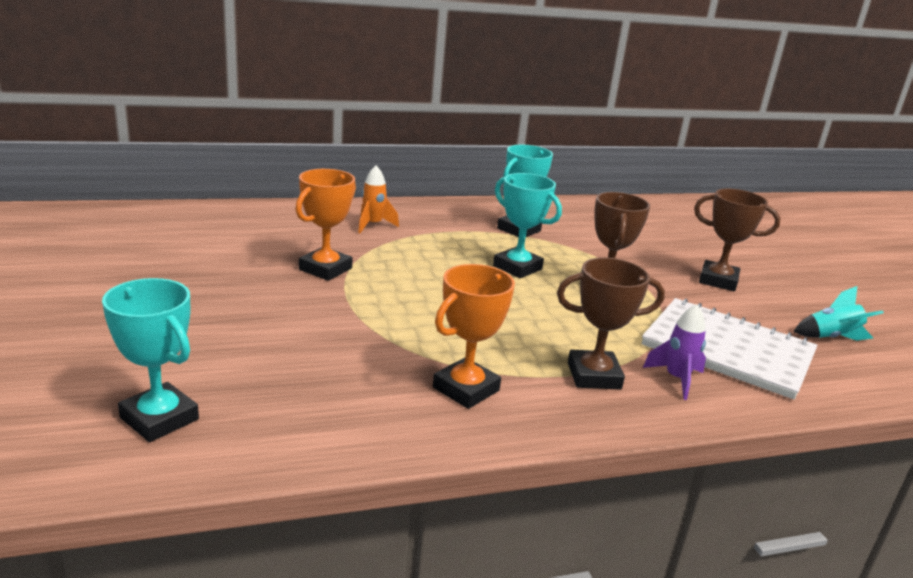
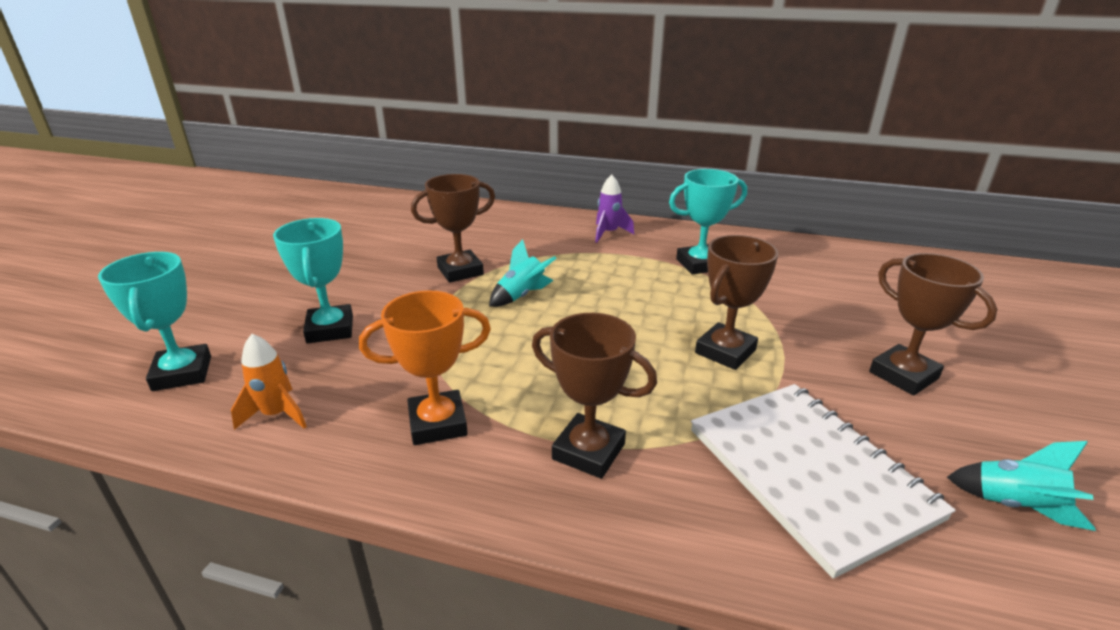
camera: 35 degrees right, 5 degrees up
(325, 269) = (460, 271): orange trophy -> brown trophy
(373, 225) = (553, 236): orange rocket -> orange rocket (277, 414)
(409, 279) = (522, 295): none -> turquoise rocket
(517, 267) = (648, 305): turquoise trophy -> turquoise trophy (330, 329)
(676, 379) = (688, 489): purple rocket -> purple rocket (609, 233)

